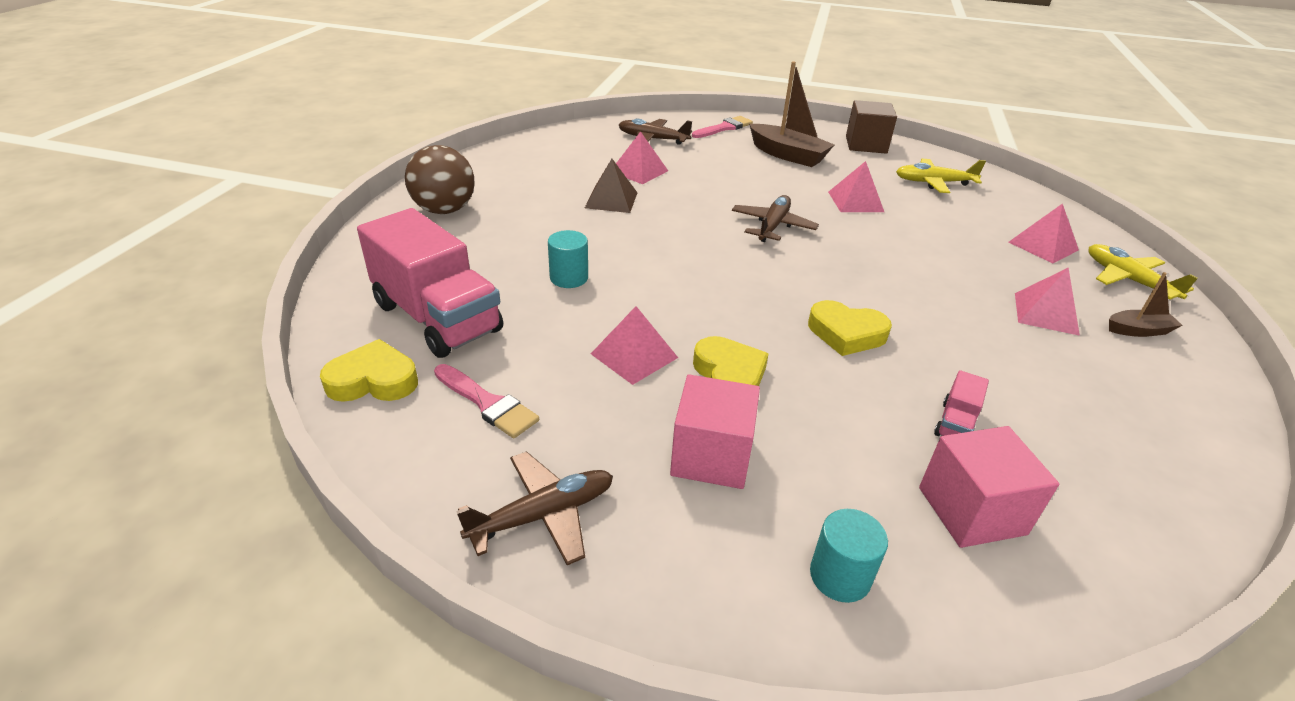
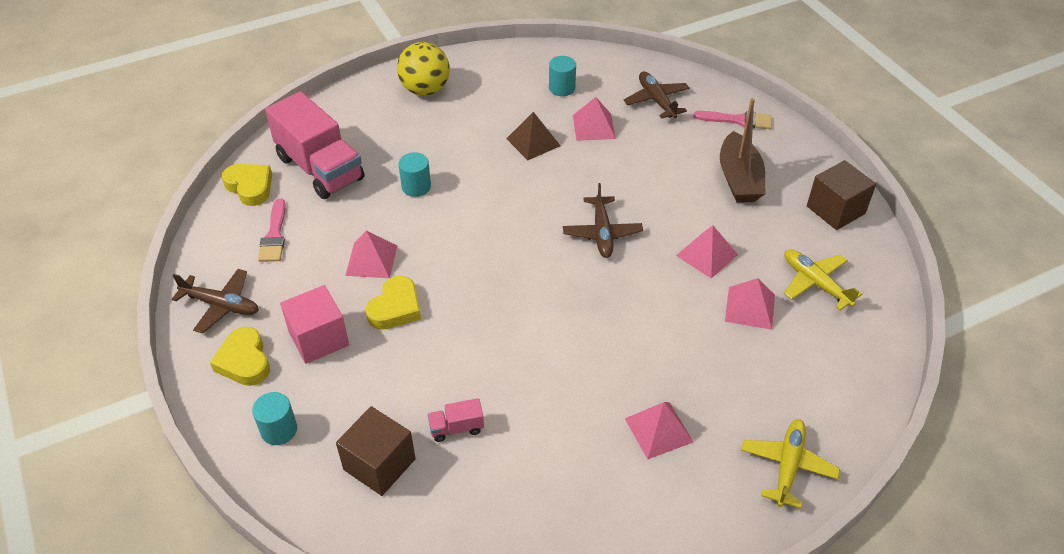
camera: 50 degrees right, 10 degrees up
(437, 318) = (320, 168): pink truck -> pink truck turned 45 degrees counterclockwise
(444, 210) = (425, 90): brown ball -> yellow ball
(569, 160) = (562, 88): none -> turquoise cylinder
(772, 226) = (602, 233): brown plane -> brown plane turned 105 degrees clockwise
(846, 333) = (501, 336): yellow heart -> yellow heart (244, 361)
(971, 510) = (379, 464): pink cube -> brown cube
(1043, 246) = (781, 393): pink pyramid -> pink pyramid (750, 308)
(1138, 330) = (699, 493): brown boat -> none

